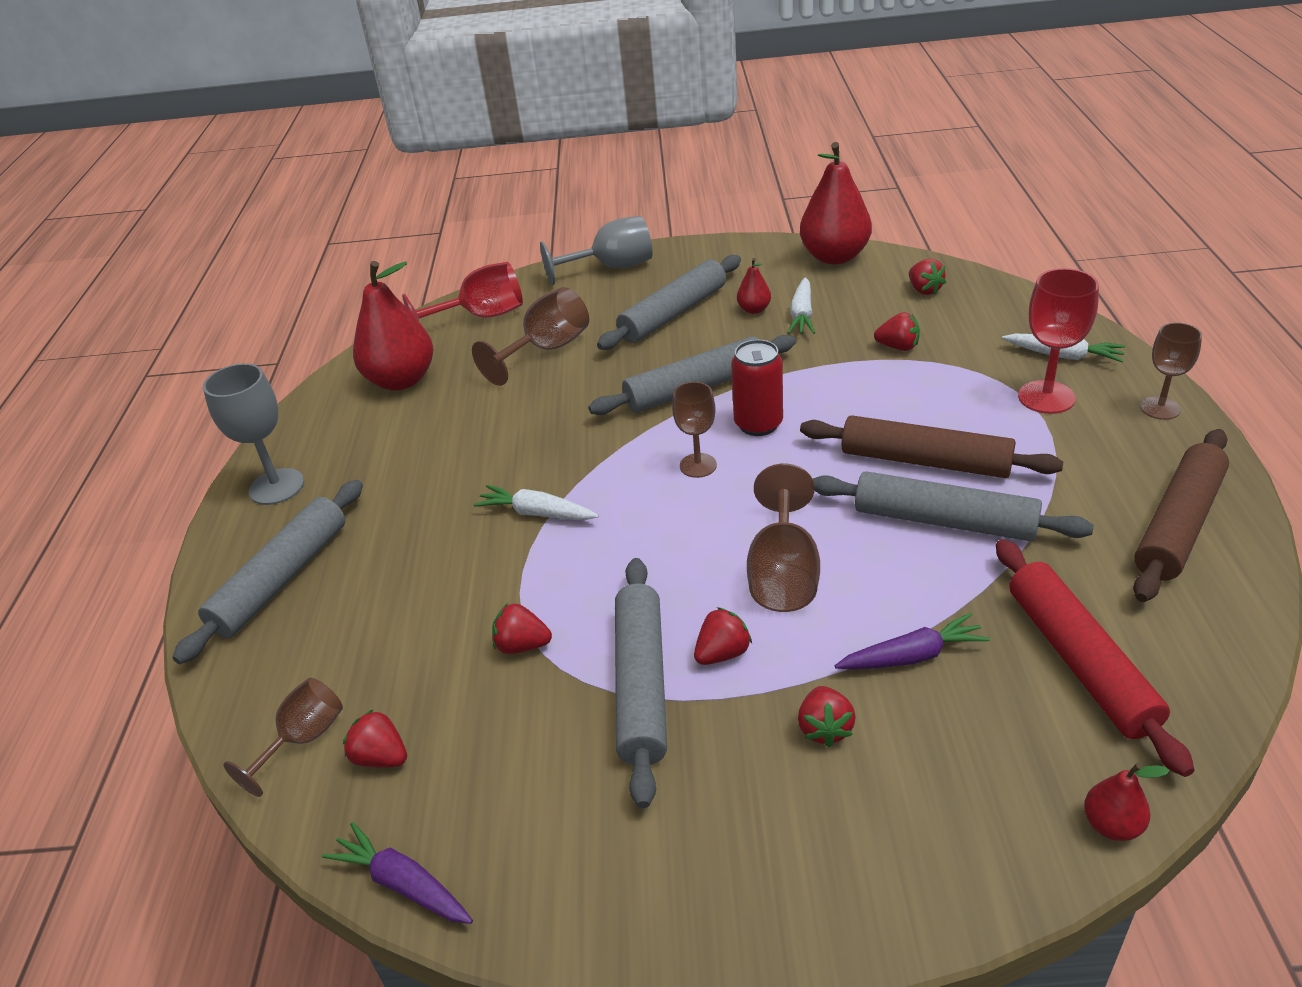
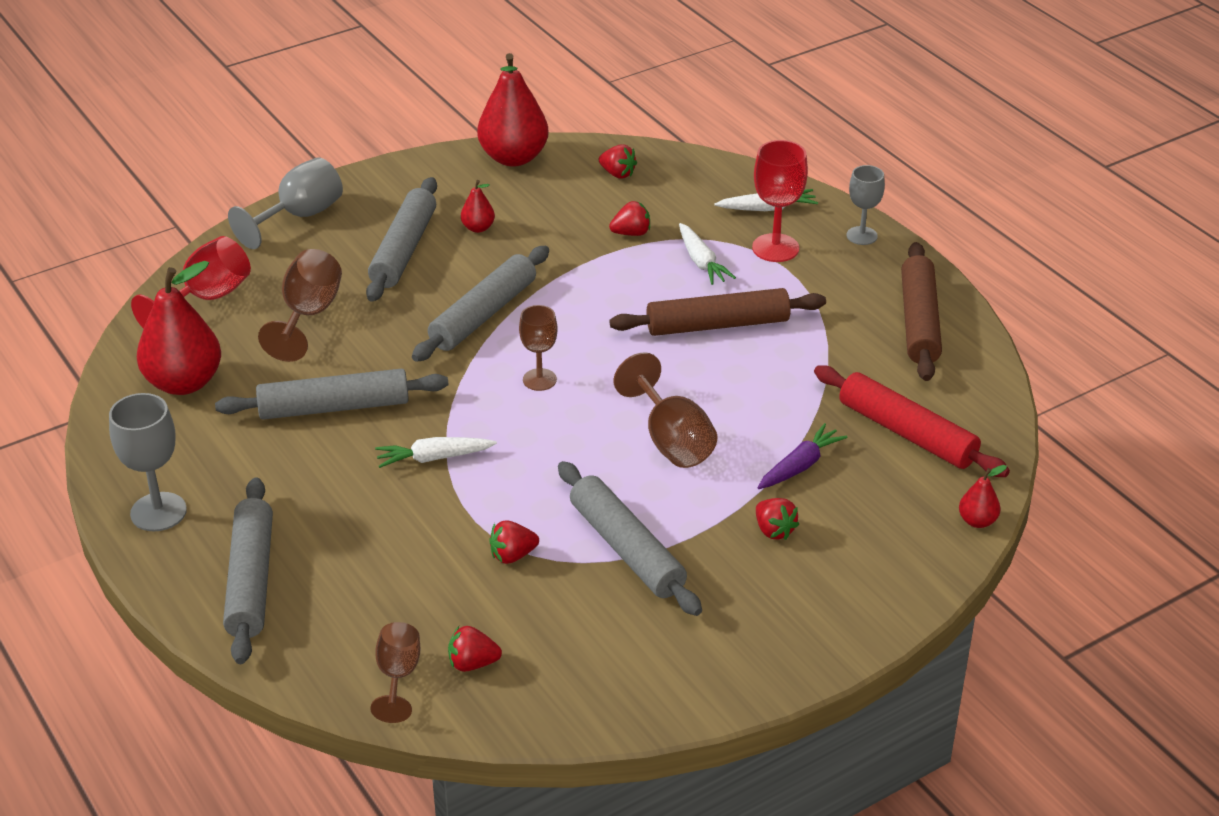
camera: 35 degrees left, 0 degrees up
(403, 884) = (564, 724): purple carrot -> none
(722, 653) = (669, 509): red strawberry -> none
(758, 424) = (563, 331): red can -> none
(802, 315) = (526, 223): white carrot -> white carrot (701, 262)
(944, 521) = (761, 367): grey rolling pin -> grey rolling pin (334, 407)
(1160, 408) = (861, 236): brown goblet -> grey goblet

